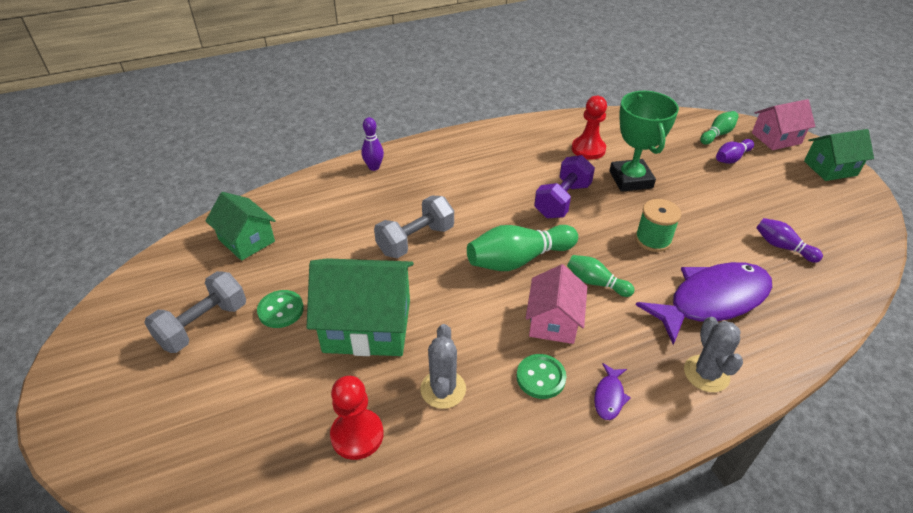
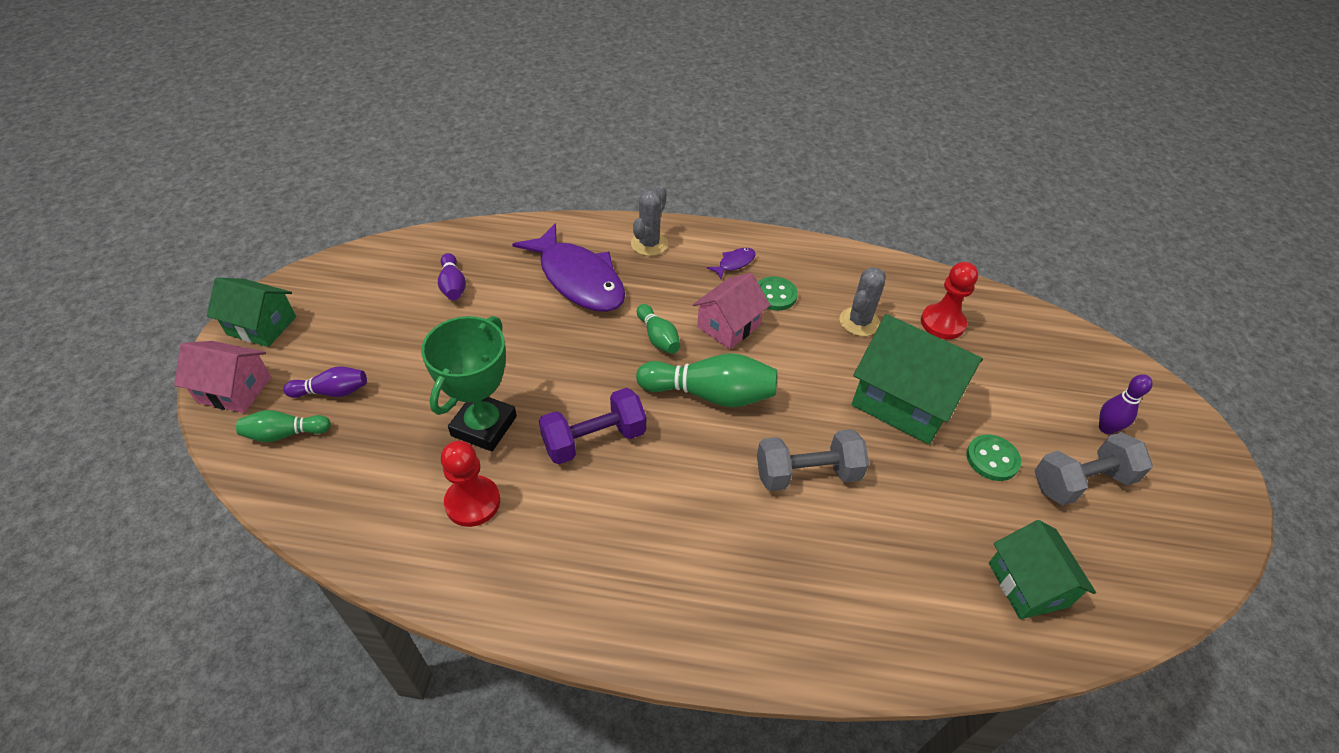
camera: 150 degrees left, 5 degrees up
(374, 167) = (802, 642): purple bowling pin -> purple bowling pin (1106, 428)
(653, 239) = (556, 348): green spool -> none
(712, 301) = (578, 279): purple fish -> purple fish turned 135 degrees counterclockwise

